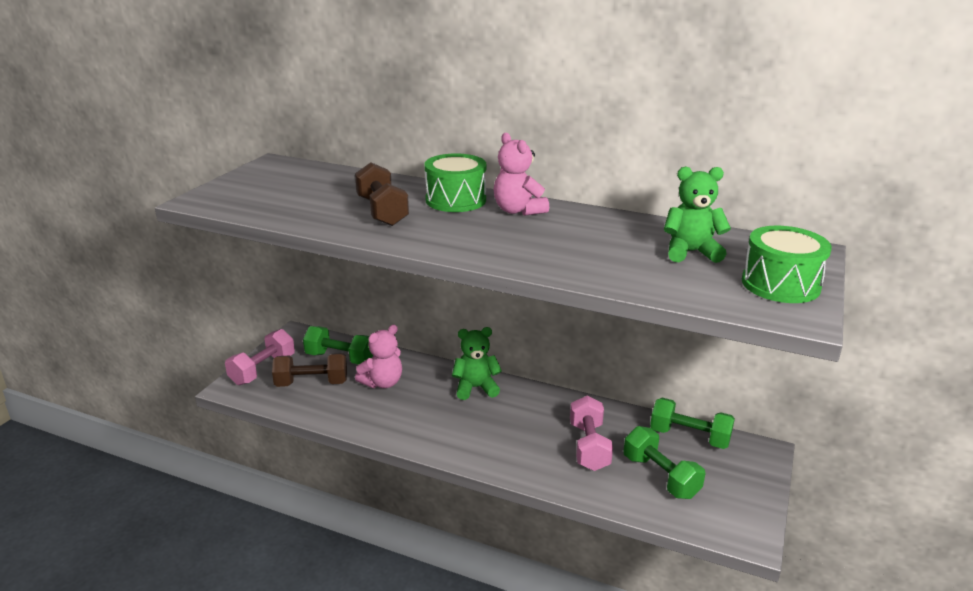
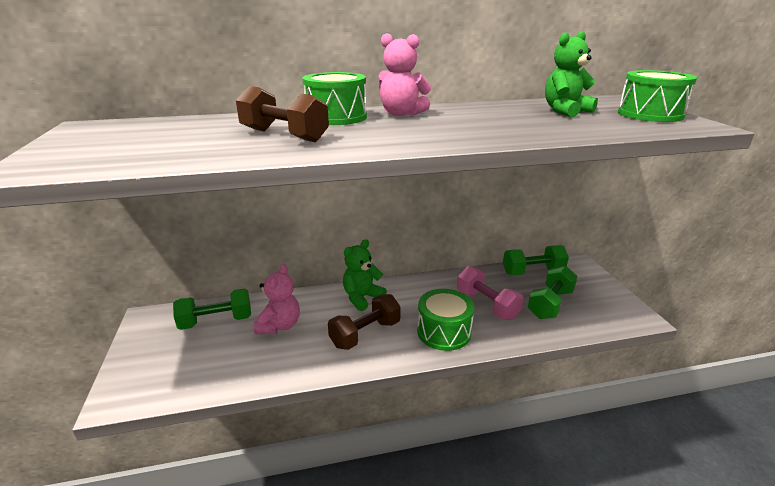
camera: 35 degrees left, 0 degrees up
(263, 370) = (139, 365): pink dumbbell -> none
(312, 383) = (209, 355): brown dumbbell -> brown dumbbell (365, 334)
(514, 451) = (444, 332): none -> green drum
(660, 476) = (550, 304): green dumbbell -> green dumbbell turned 75 degrees counterclockwise

